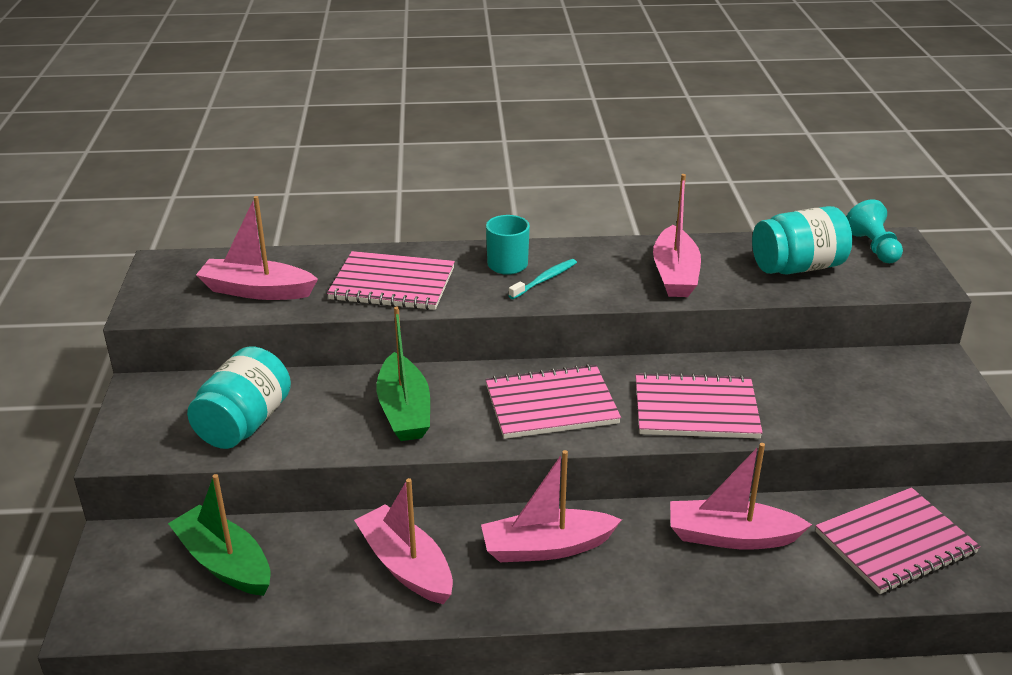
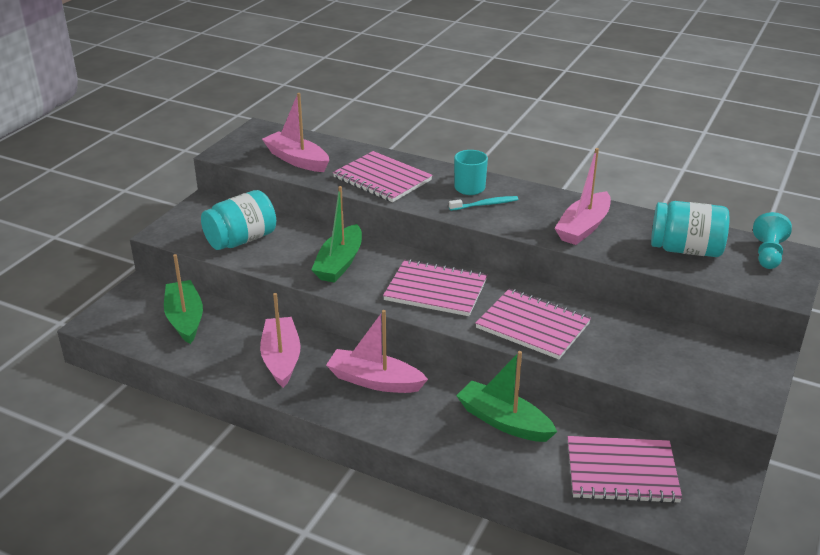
camera: 30 degrees right, 0 degrees up
(731, 536) = (503, 421): pink boat -> green boat

